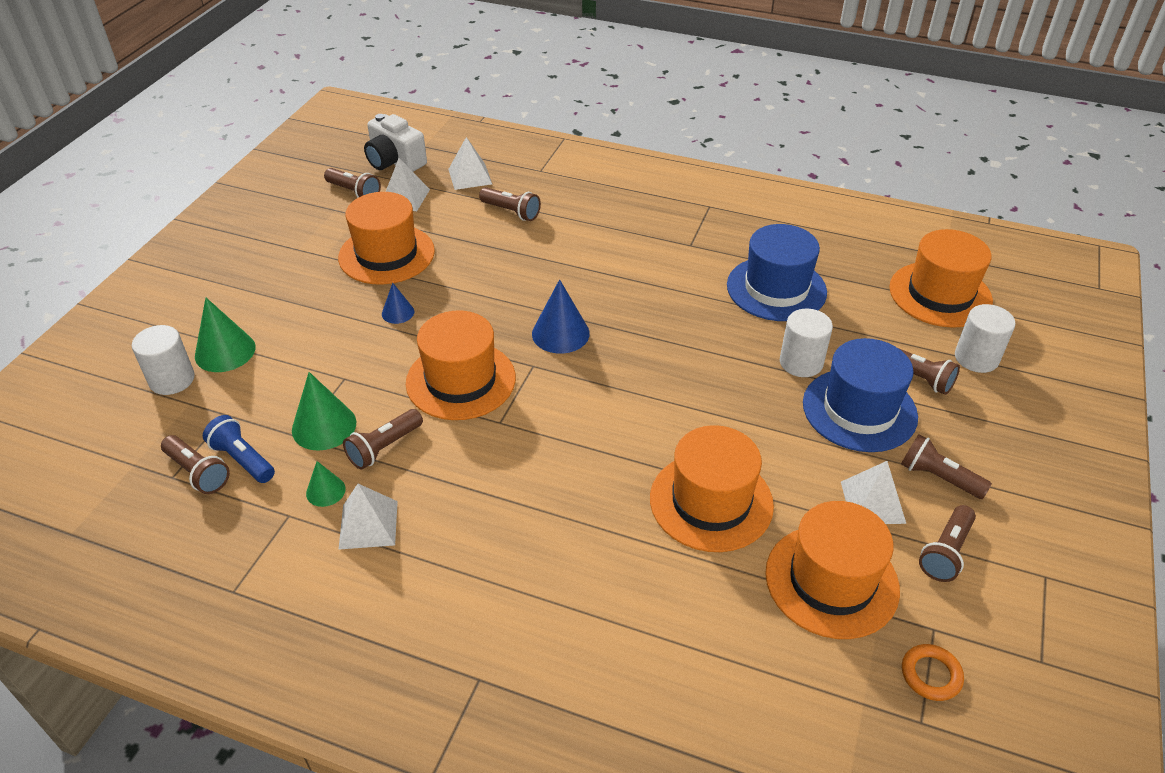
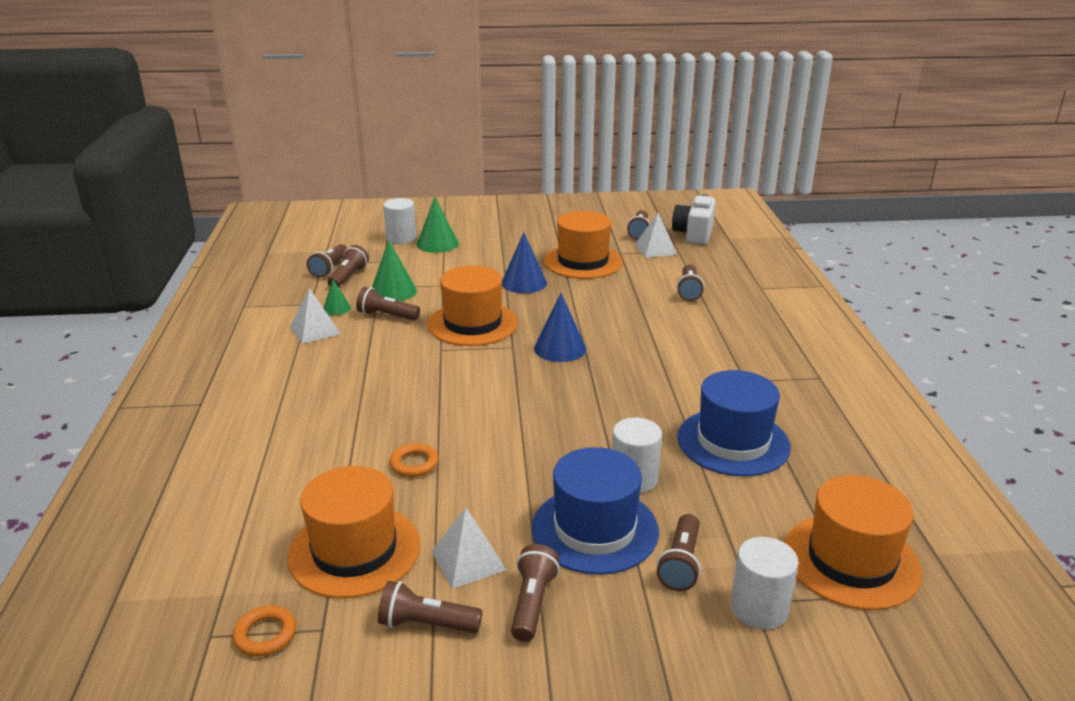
camera: 65 degrees right, 15 degrees down
(243, 459) = (348, 277): blue flashlight -> brown flashlight
(398, 312) = (524, 283): blue cone -> blue cone, size x1.74
(470, 176) = (713, 264): white pyramid -> none
(711, 501) = (414, 463): orange hat -> orange ring

